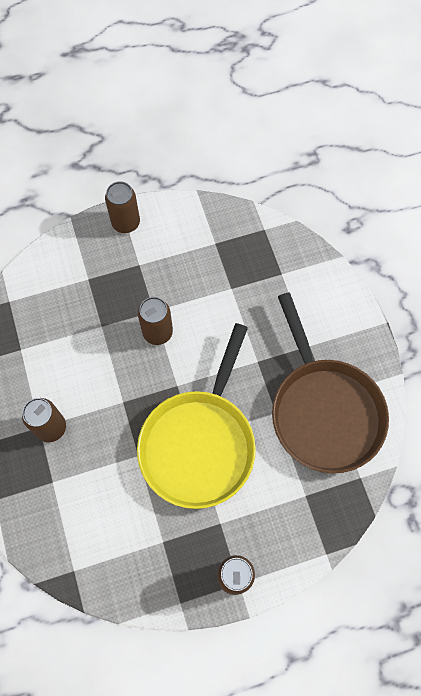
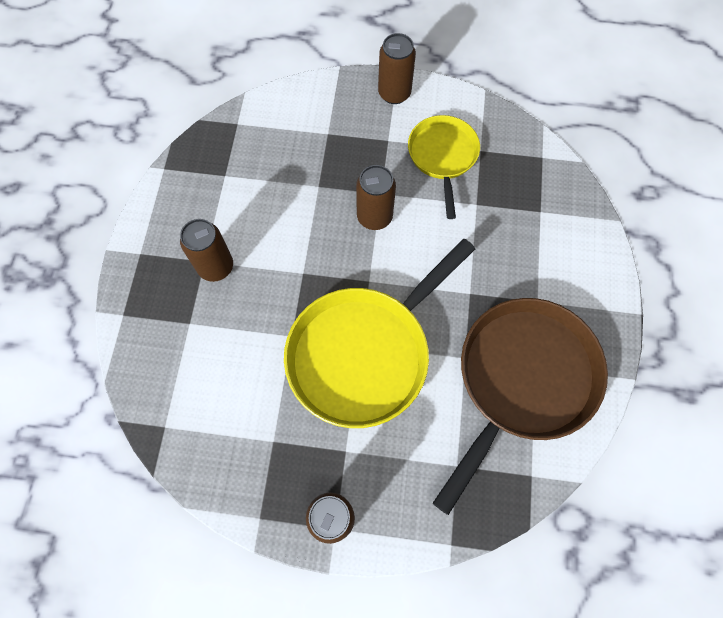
camera: 25 degrees right, 0 degrees up
(188, 260) = (443, 156): none -> yellow pan
(324, 411) = (522, 380): brown pan -> brown pan turned 150 degrees counterclockwise

